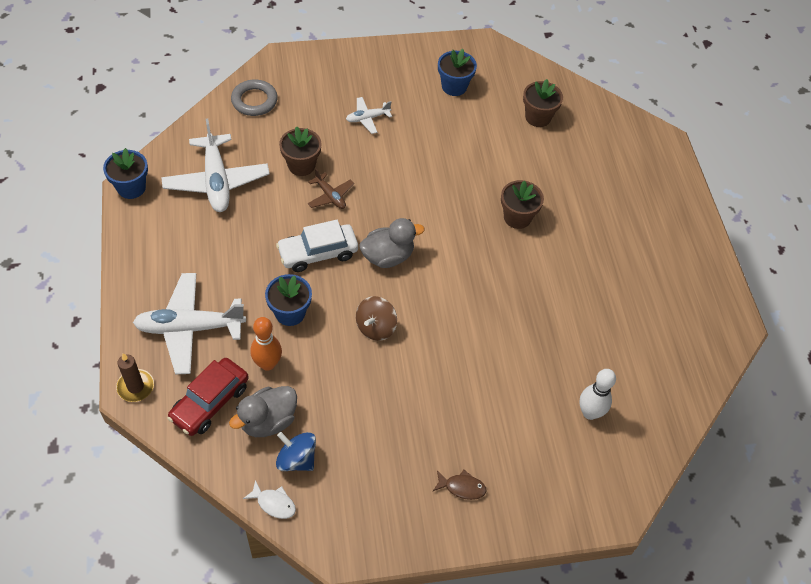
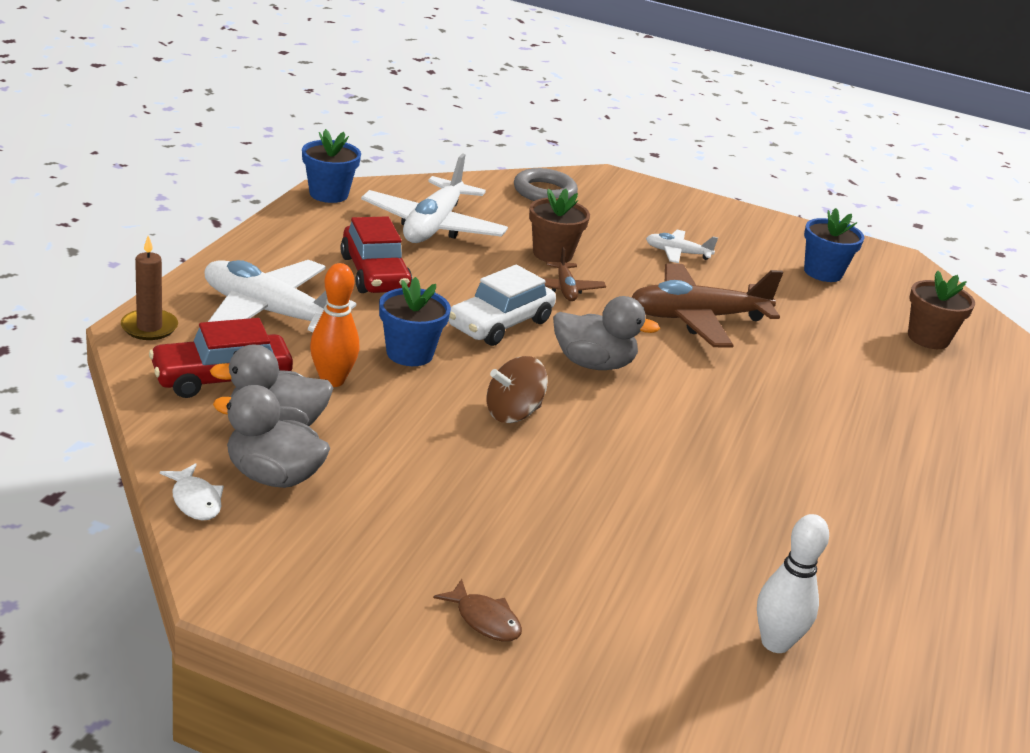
camera: 30 degrees right, 25 degrees down
(218, 252) = (375, 274): none -> red car
(296, 459) = (273, 476): blue spinning top -> grey duck
(318, 253) = (500, 324): white car -> white car turned 60 degrees counterclockwise
(415, 178) = (697, 318): none -> brown plane
(517, 217) = (820, 406): brown flower pot -> none

